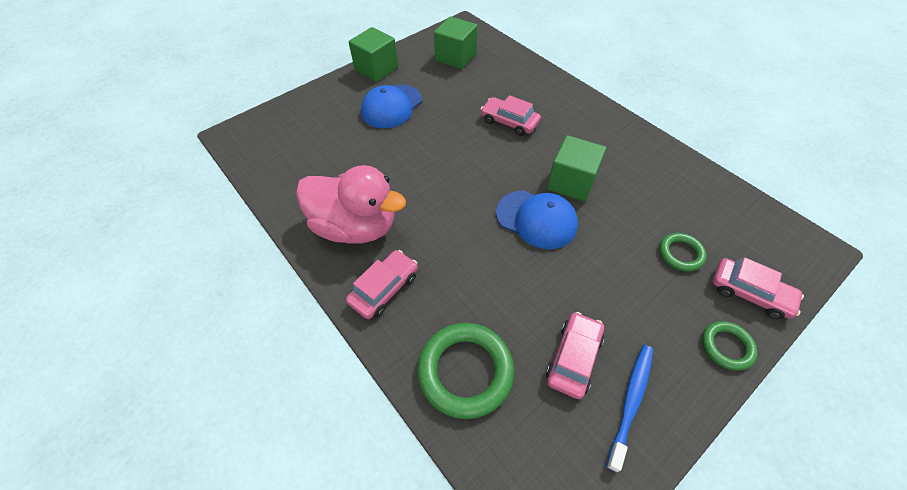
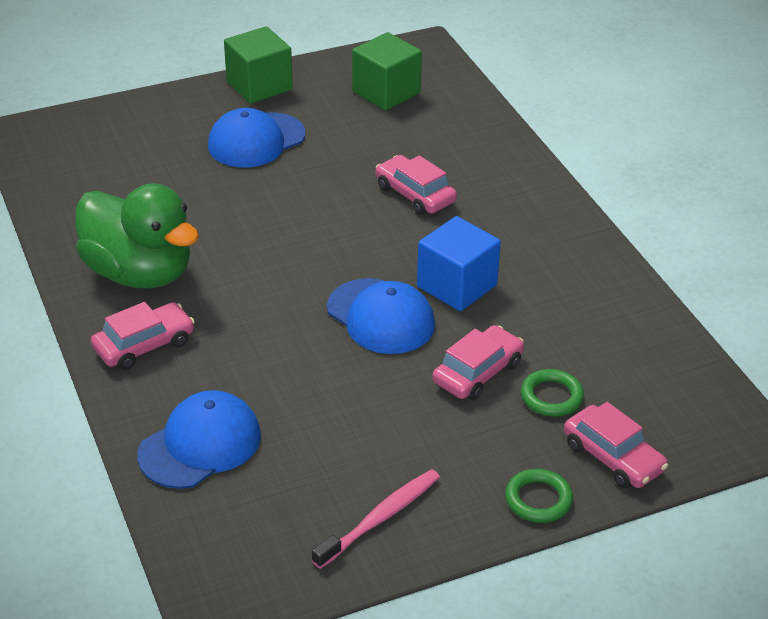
camera: 15 degrees right, 15 degrees down
(356, 226) = (139, 273): pink duck -> green duck
(465, 371) = (200, 445): green ring -> blue cap
(571, 182) = (457, 286): green cube -> blue cube
(573, 358) = (337, 464): pink car -> pink car (478, 372)
(631, 401) = (380, 518): blue toothbrush -> pink toothbrush

